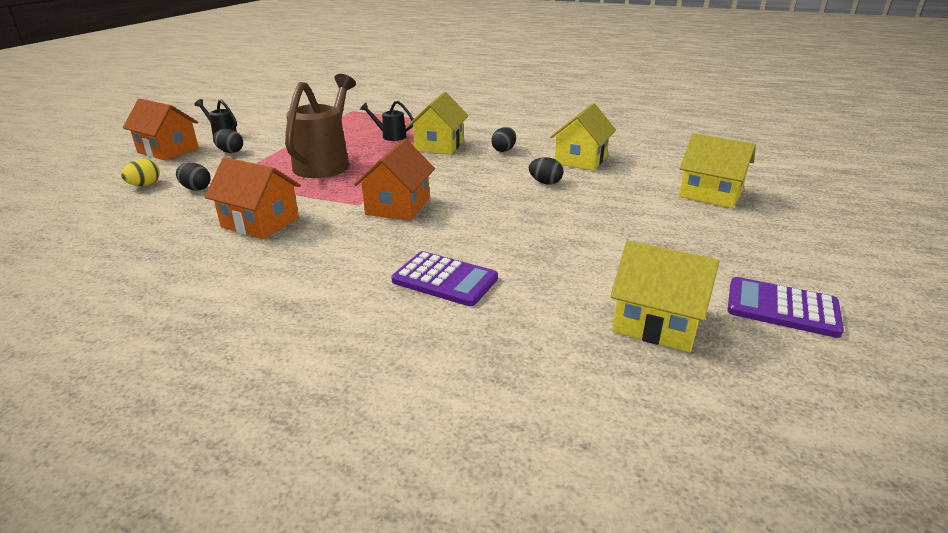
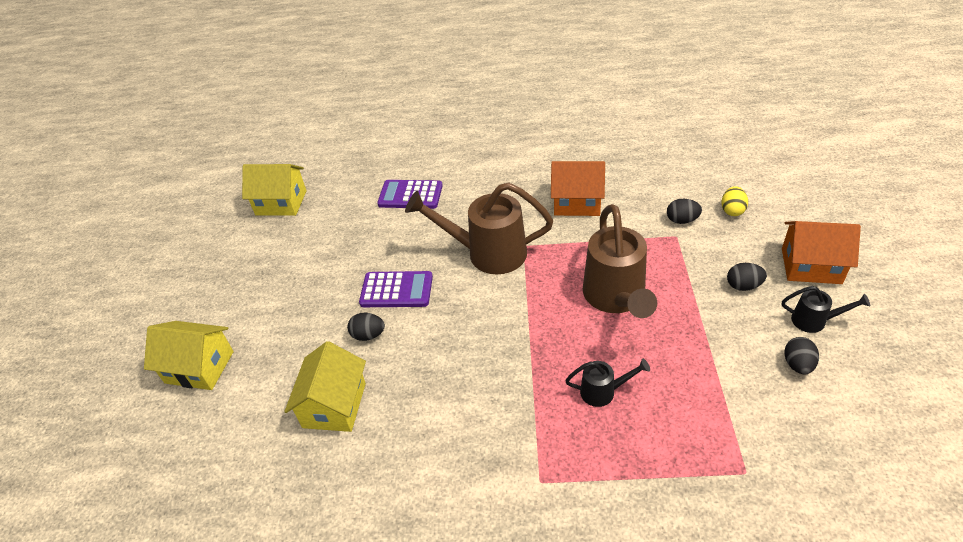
camera: 165 degrees right, 15 degrees up
(398, 206) = (488, 253): orange house -> brown watering can
(439, 146) = (522, 385): yellow house -> none
(504, 150) = (435, 400): black egg -> black egg (797, 364)
(782, 308) = (203, 235): purple calculator -> purple calculator (396, 290)

